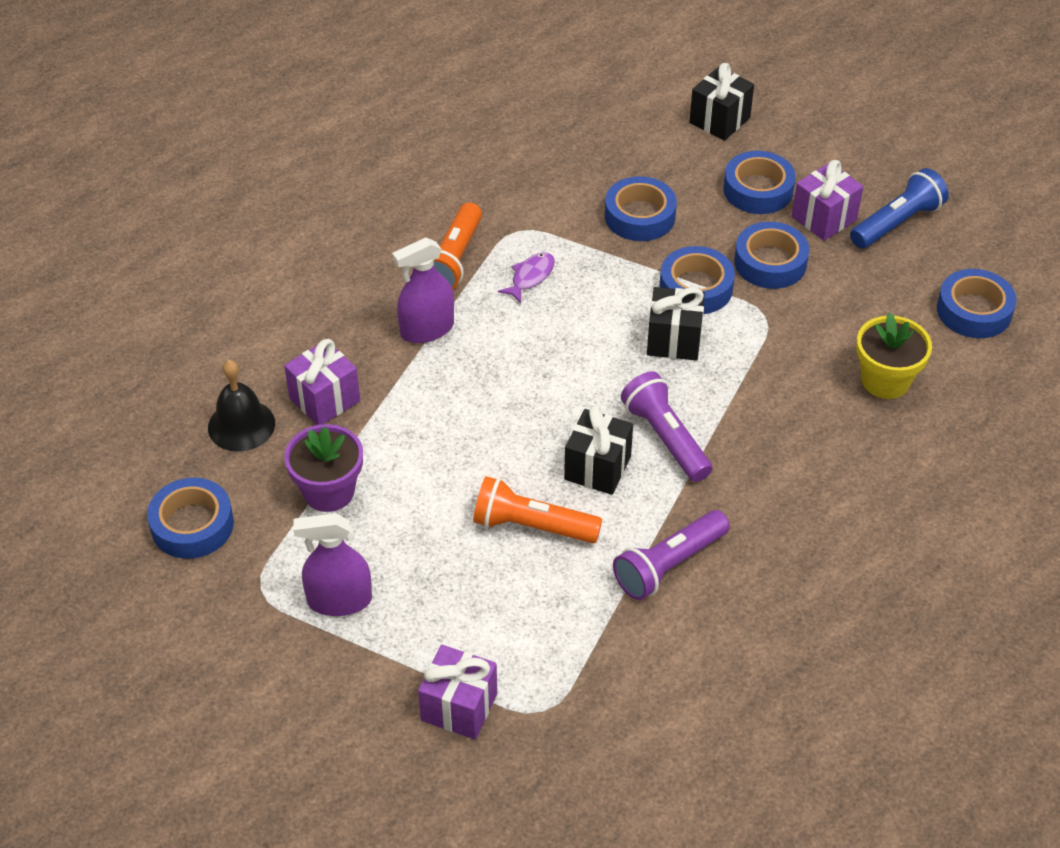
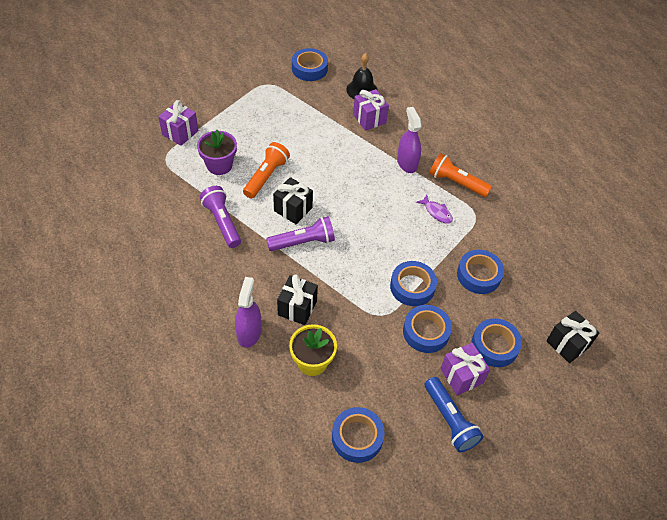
camera: 100 degrees right, 5 degrees up
(329, 491) = (313, 112): purple flower pot -> purple flower pot (219, 165)
(339, 600) = (251, 106): purple spray bottle -> purple spray bottle (249, 332)
(674, 340) = (373, 265): black gift -> black gift (297, 308)

